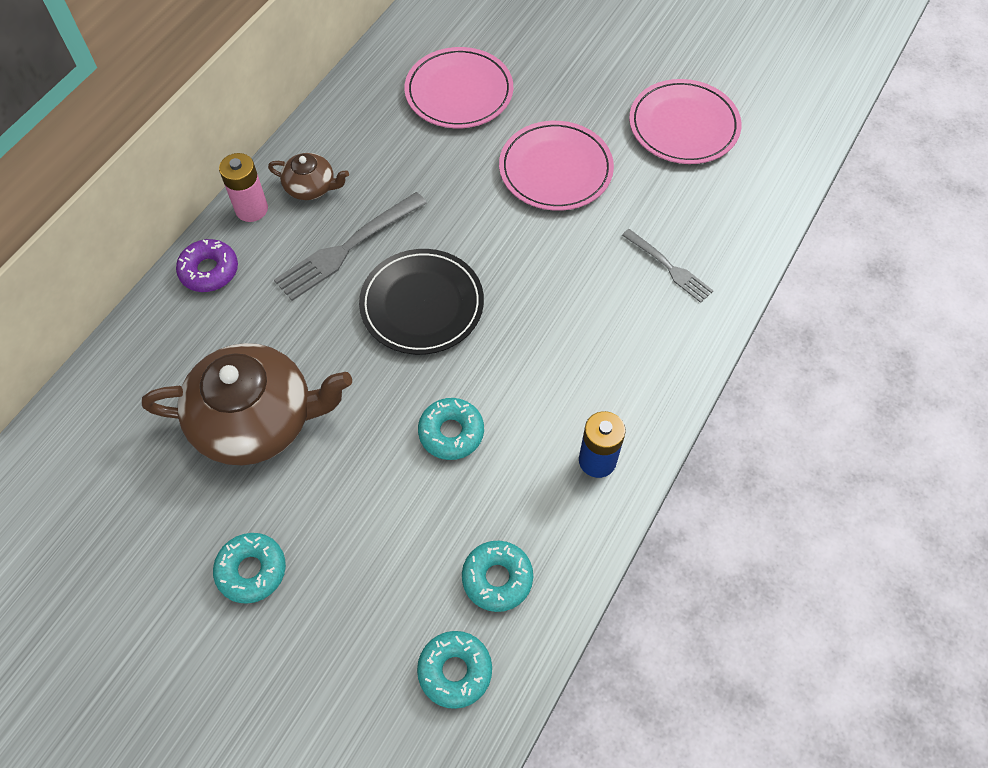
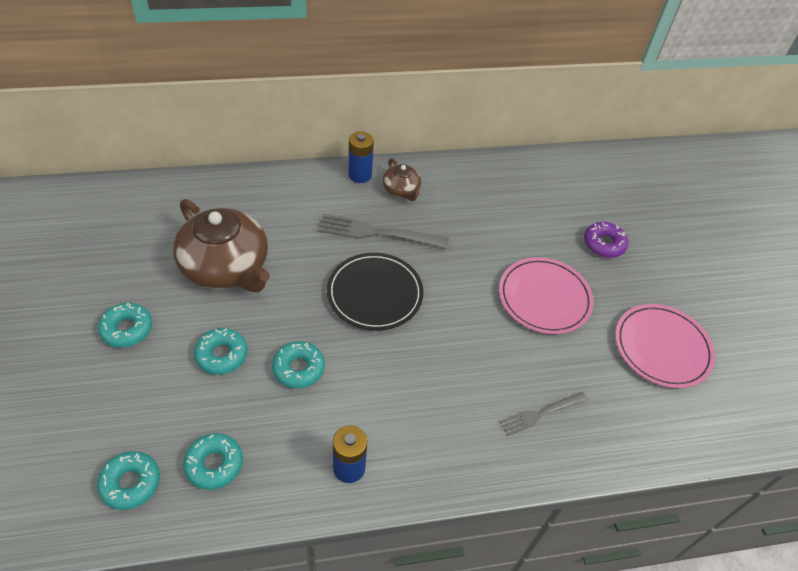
camera: 45 degrees right, 10 degrees down
(209, 271) = (302, 184): purple donut -> purple donut (603, 244)
(251, 209) = (360, 175): pink battery -> blue battery
(371, 494) = (222, 355): none -> turquoise donut
(459, 92) = (543, 212): pink plate -> none
(669, 267) = (540, 414): grey fork -> grey fork turned 60 degrees clockwise

